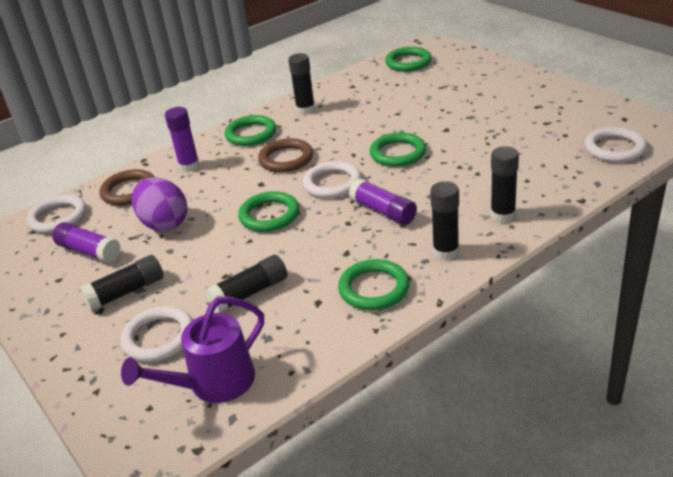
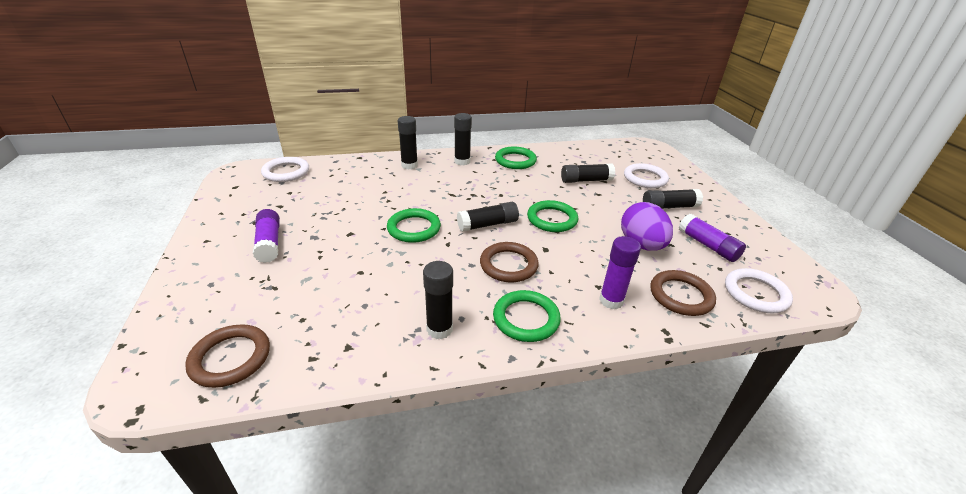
camera: 160 degrees left, 0 degrees up
(213, 384) = (616, 155): purple watering can -> none
(332, 183) = (488, 224): white ring -> black glue stick
(383, 211) = (472, 192): purple glue stick -> purple glue stick (269, 243)
(408, 62) = (230, 358): green ring -> brown ring

